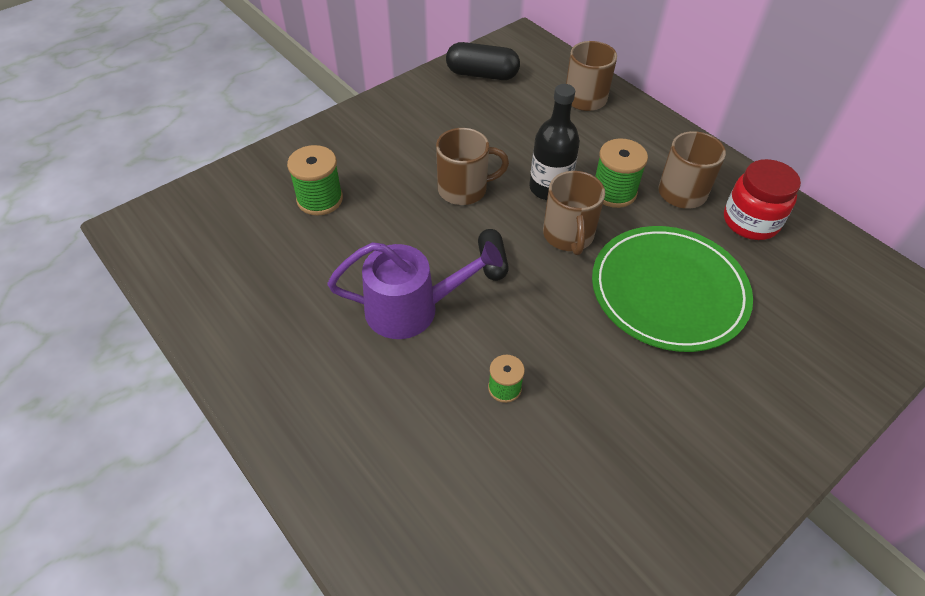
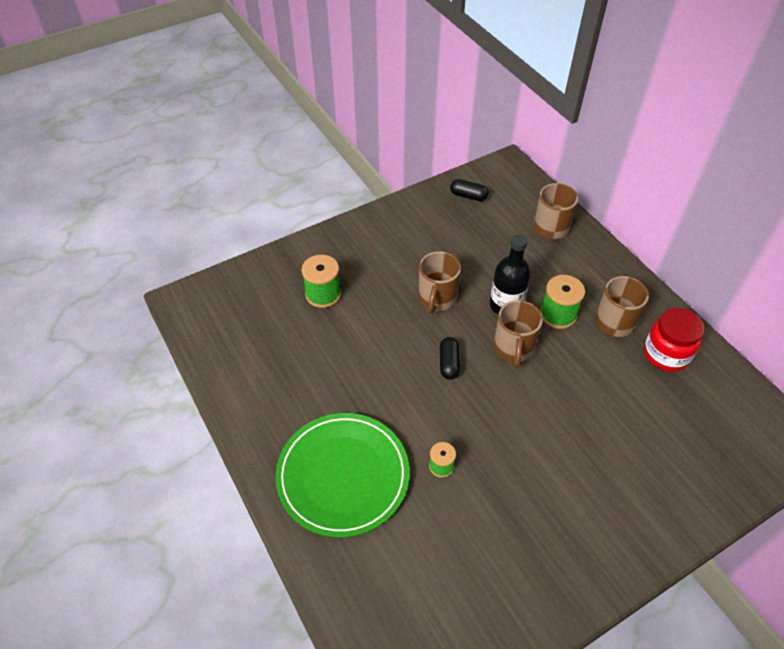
camera: 10 degrees right, 0 degrees up
(411, 308) = (380, 393): purple watering can -> none
(464, 189) = (437, 298): brown mug -> brown mug turned 105 degrees clockwise
(482, 74) = (468, 196): black capsule -> black capsule, size x0.63
(668, 291) = (584, 405): green plate -> green plate (343, 475)

